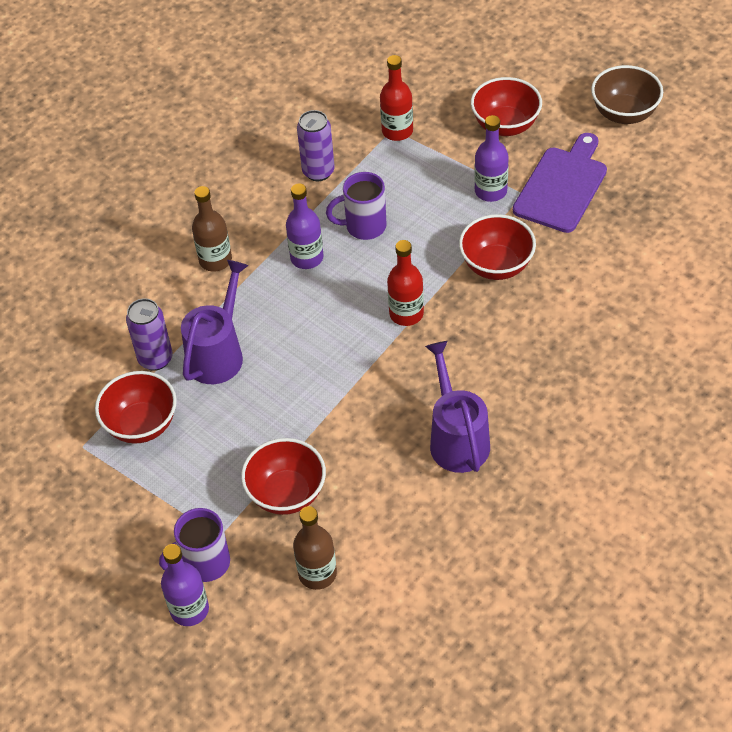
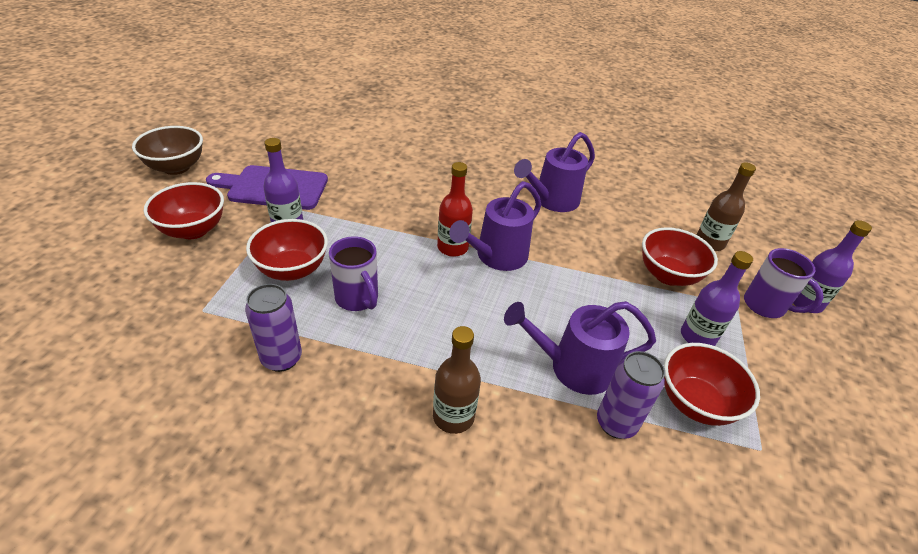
camera: 120 degrees left, 10 degrees down
(307, 258) = (416, 332): purple bottle -> purple bottle (697, 336)
(377, 346) = (496, 257): none -> purple watering can
(397, 131) = (204, 305): red bottle -> none
(496, 265) = (377, 208): red bowl -> red bowl (292, 269)

